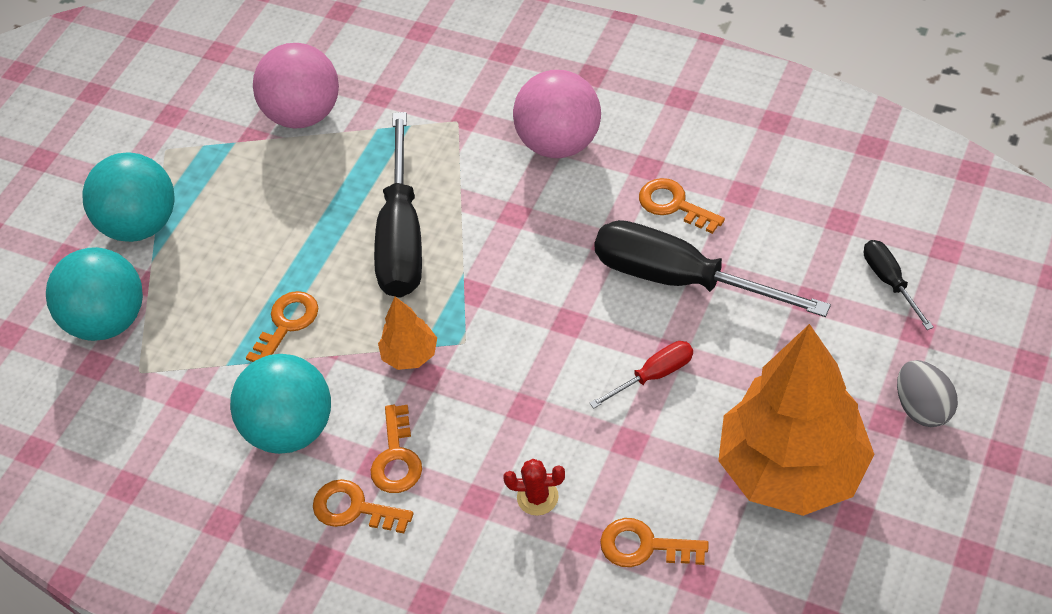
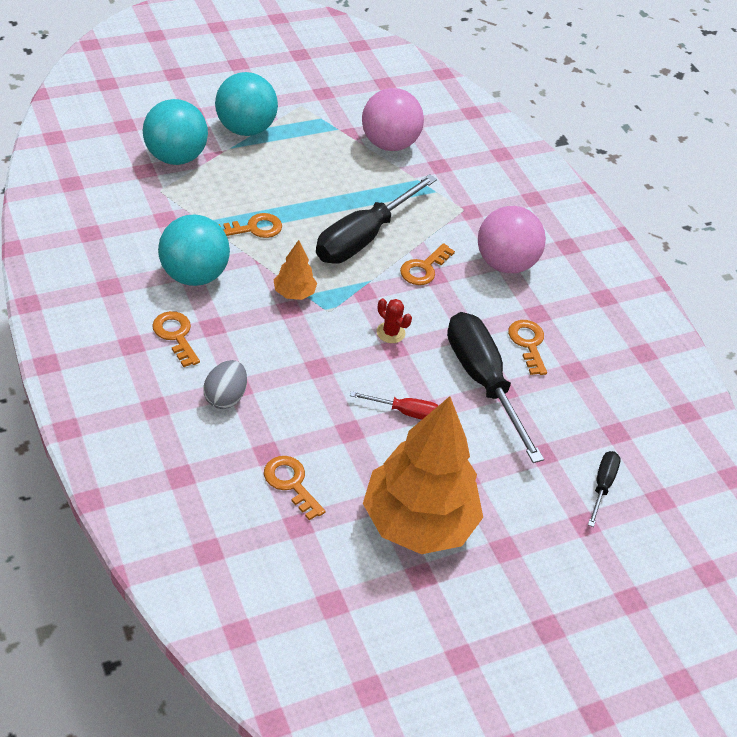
camera: 30 degrees right, 5 degrees down
(396, 458) = (225, 332): orange key -> orange key (424, 268)
(537, 497) = (269, 412): red cactus -> red cactus (390, 333)
(922, 408) = (534, 562): grey egg -> grey egg (225, 397)

